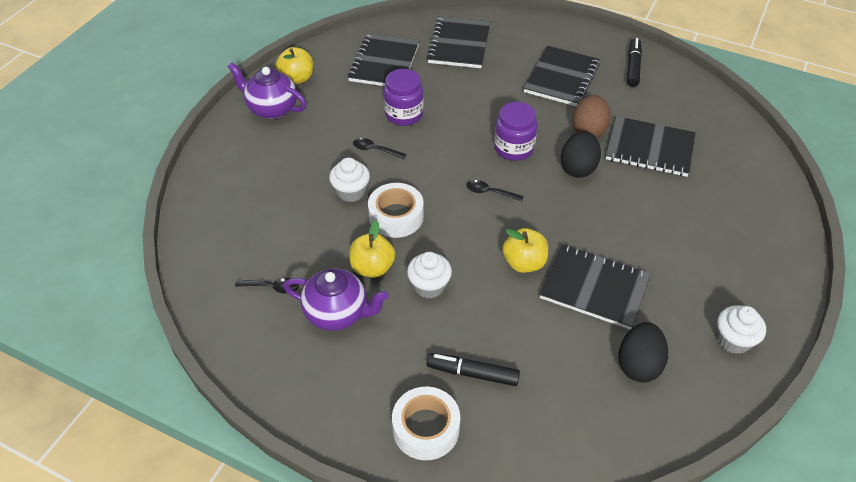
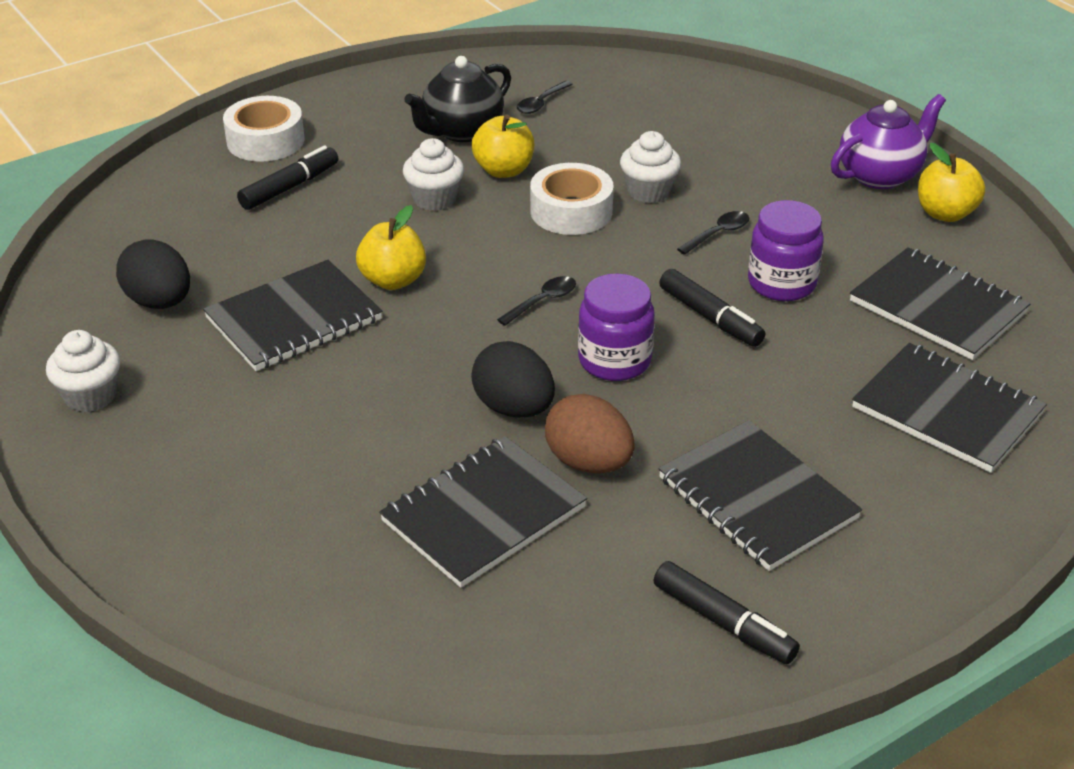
camera: 120 degrees right, 10 degrees down
(338, 313) = (461, 131): purple teapot -> black teapot
(452, 129) = (710, 317): none -> black marker

